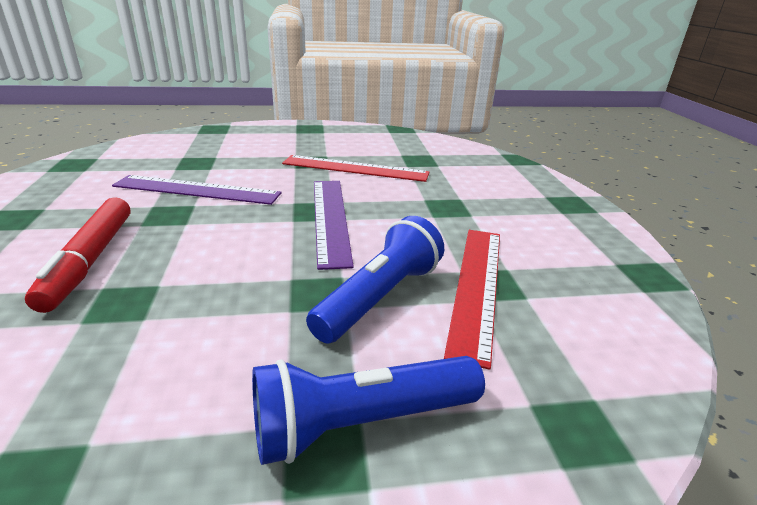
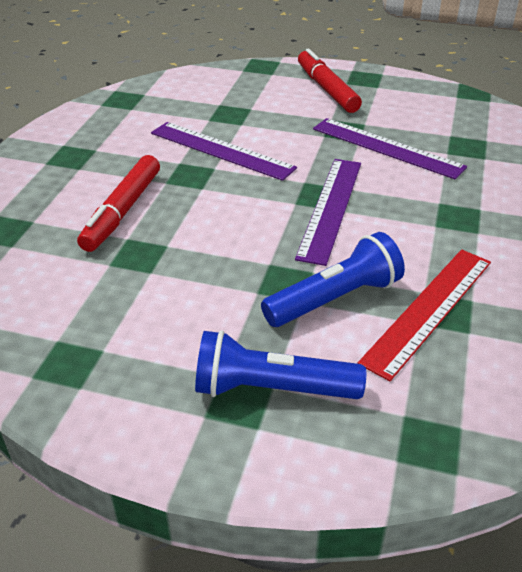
camera: 25 degrees right, 10 degrees up
(281, 137) = (327, 89): none -> red marker
(355, 168) = (387, 147): red ruler -> purple ruler

